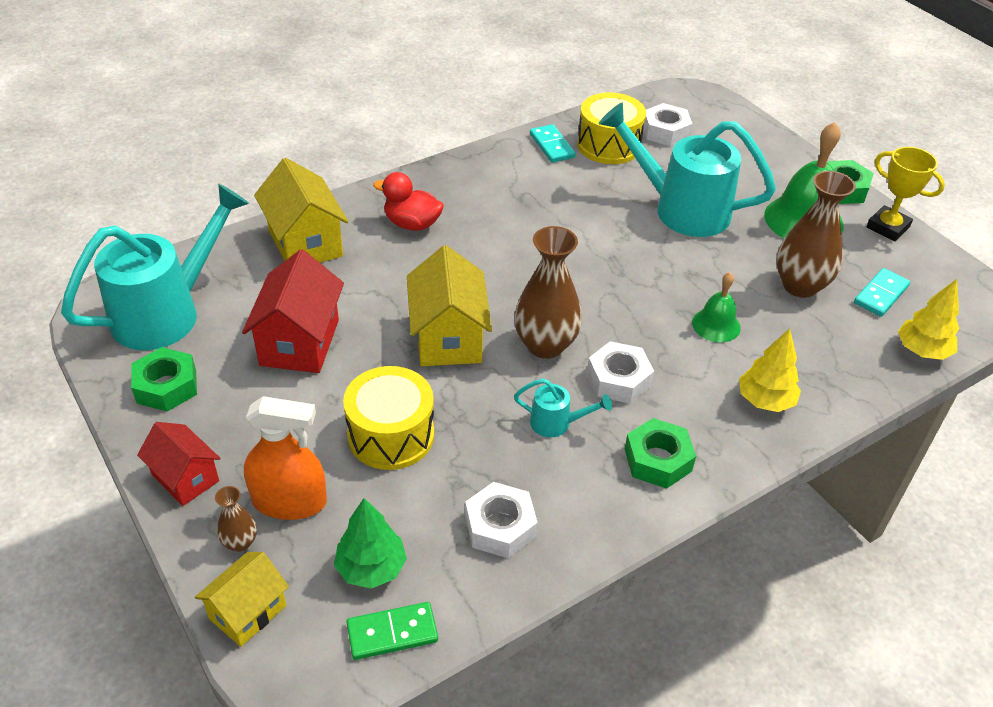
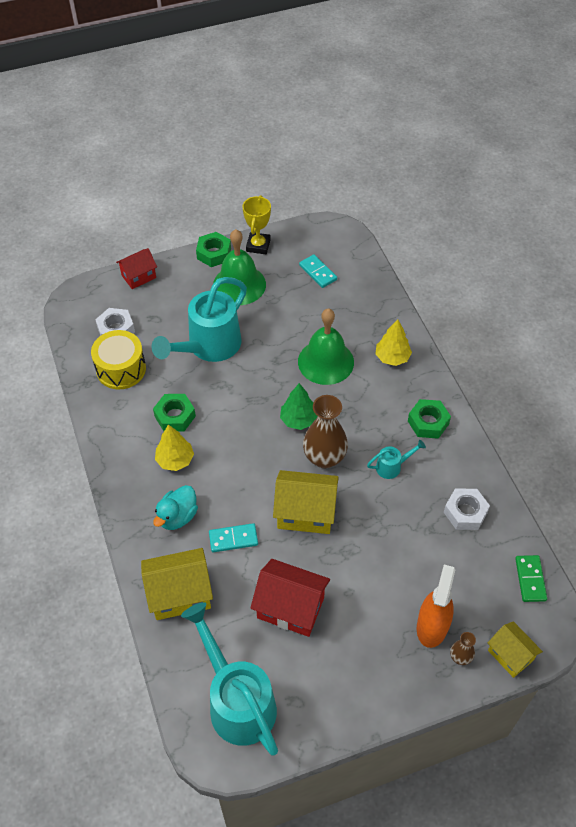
camera: 75 degrees left, 10 degrees up
(166, 386) = (317, 701): green nut -> green nut (175, 416)
(185, 478) = (404, 689): red house -> red house (139, 276)
(371, 568) = (486, 584): green tree -> green tree (298, 420)
(391, 435) = (387, 560): yellow drum -> none
(412, 224) = (177, 516): red duck -> turquoise duck
(552, 146) = (109, 405): turquoise domino -> turquoise domino (233, 539)
(556, 423) = (392, 467): turquoise watering can -> turquoise watering can turned 45 degrees clockwise
(618, 379) = (362, 425): white nut -> none
(716, 325) = (325, 362): green bell -> green bell, size x1.82
(800, 286) = (301, 308): brown vase -> none
(888, 227) = (258, 245): yellow trophy -> yellow trophy turned 45 degrees counterclockwise
(922, 351) = (367, 272): yellow tree -> yellow tree (175, 460)

